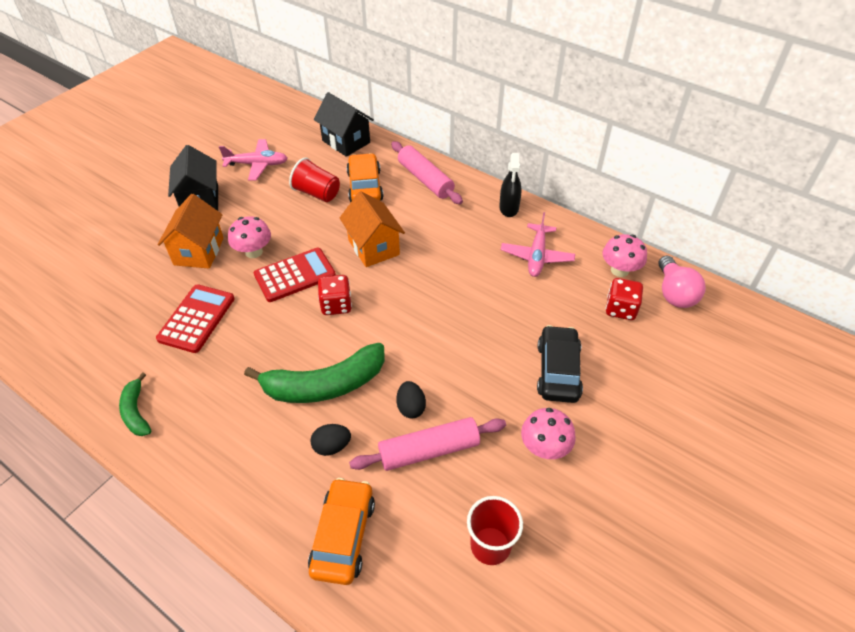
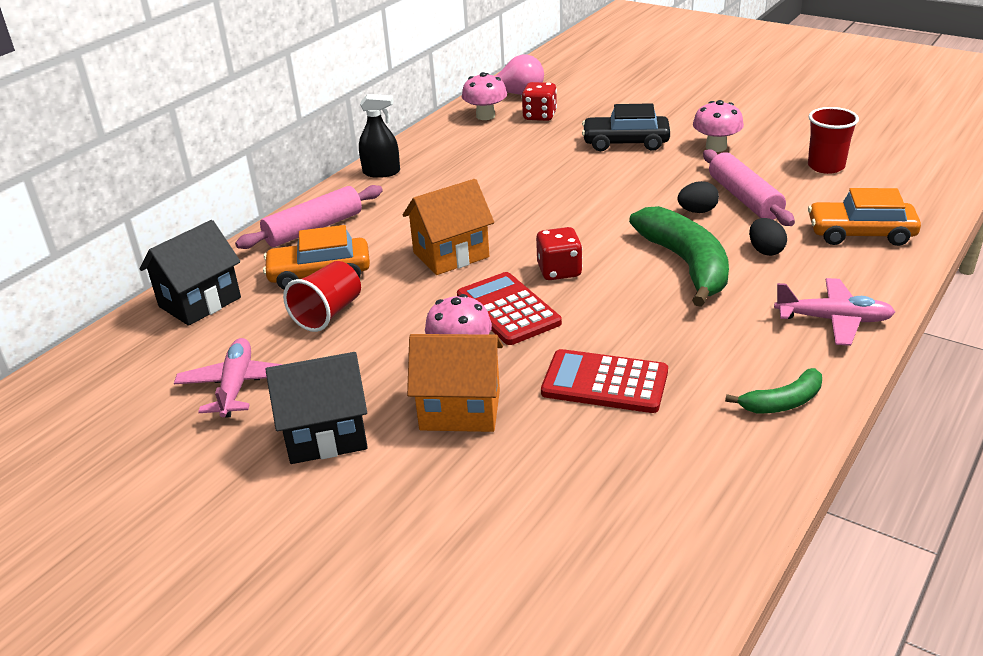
camera: 90 degrees left, 15 degrees down
(537, 256) = (465, 155): pink plane -> pink plane (833, 320)

